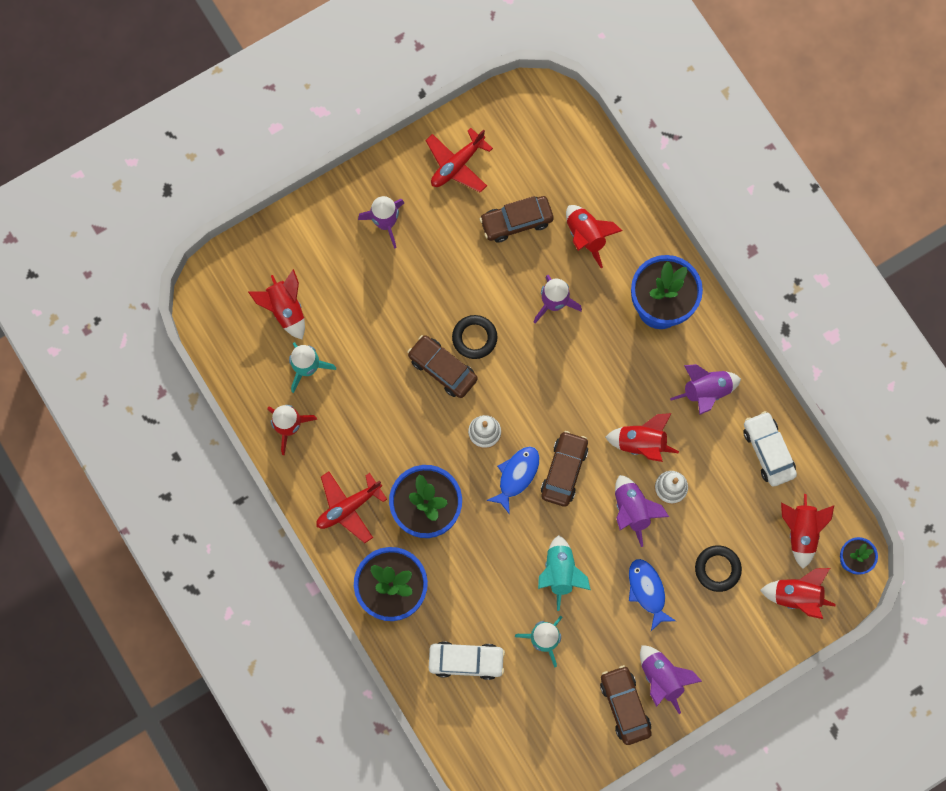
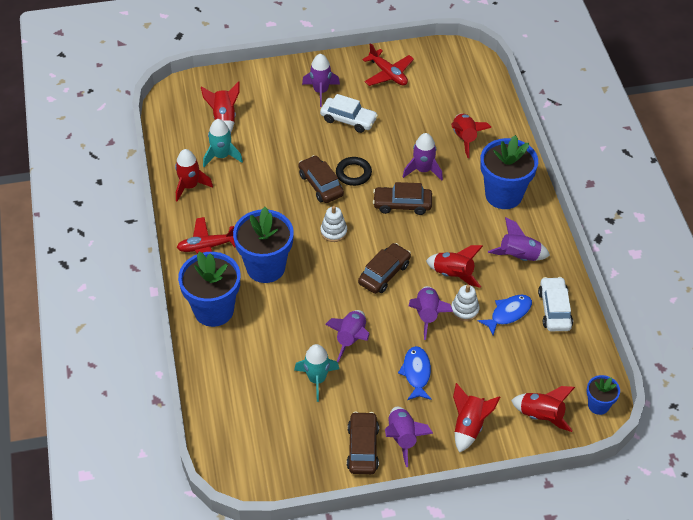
camera: 20 degrees right, 25 degrees down
(457, 164) = (388, 74): red plane -> red plane turned 105 degrees counterclockwise
(466, 661) = (247, 374): white car -> white car (348, 120)
(516, 221) = (416, 116): brown car -> brown car (402, 204)
(516, 476) = (345, 265): blue fish -> blue fish (508, 313)
(560, 572) = (351, 338): turquoise rocket -> purple rocket
(717, 569) = (481, 376): black ring -> none
(801, 532) = (561, 372): red rocket -> red rocket (469, 426)

